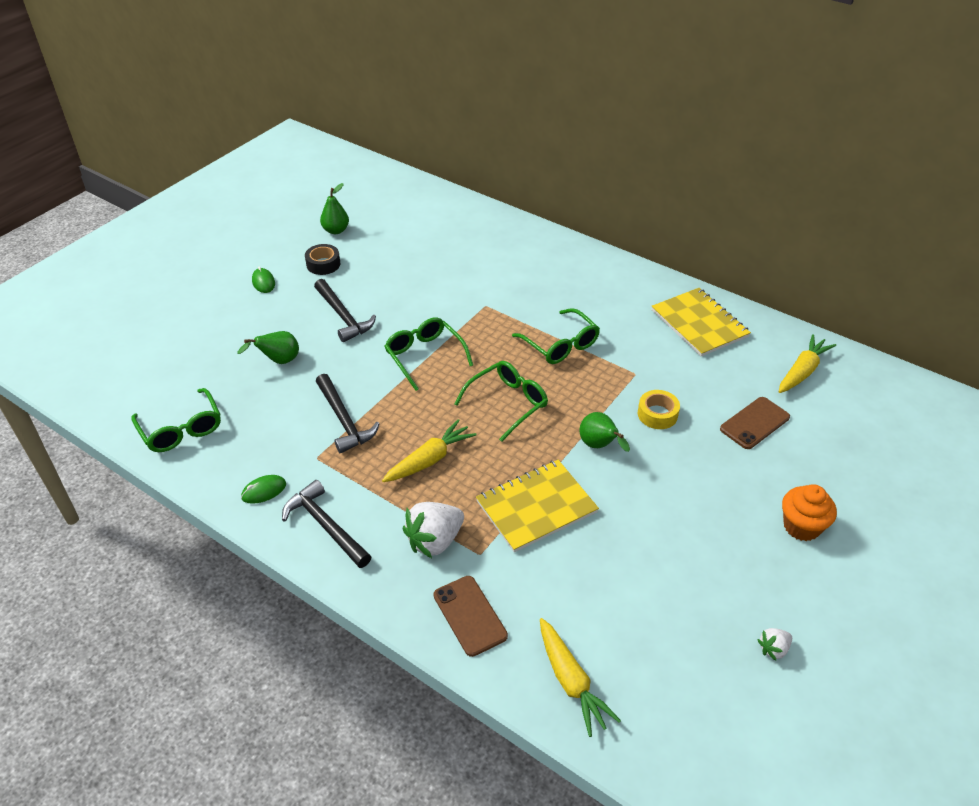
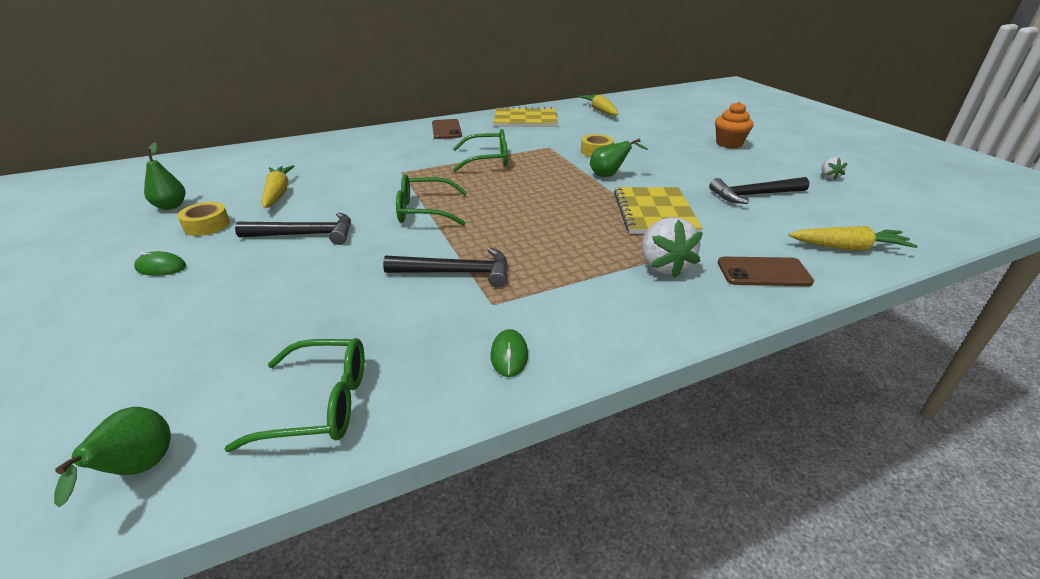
camera: 60 degrees left, 10 degrees down
(278, 361) = (309, 290): green pear -> green pear (138, 470)
(323, 264) = (207, 225): black tape -> yellow tape
(326, 526) = (600, 323): black hammer -> black hammer (754, 195)
(430, 459) = (559, 242): yellow carrot -> yellow carrot (278, 193)
(507, 403) = (527, 193): green glasses -> none
(754, 423) = (632, 131): brown phone -> brown phone (446, 130)

